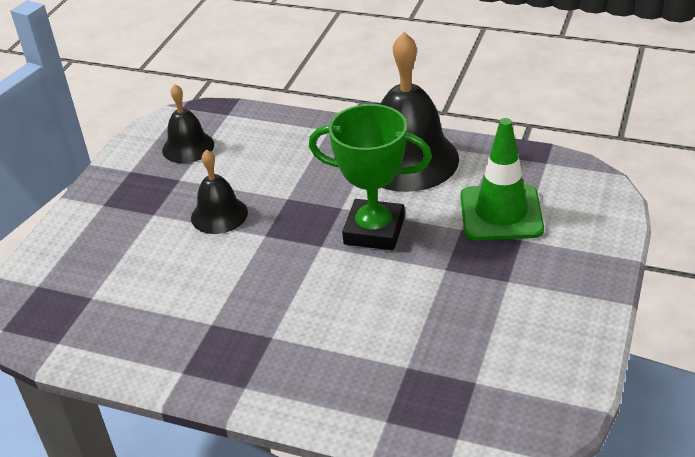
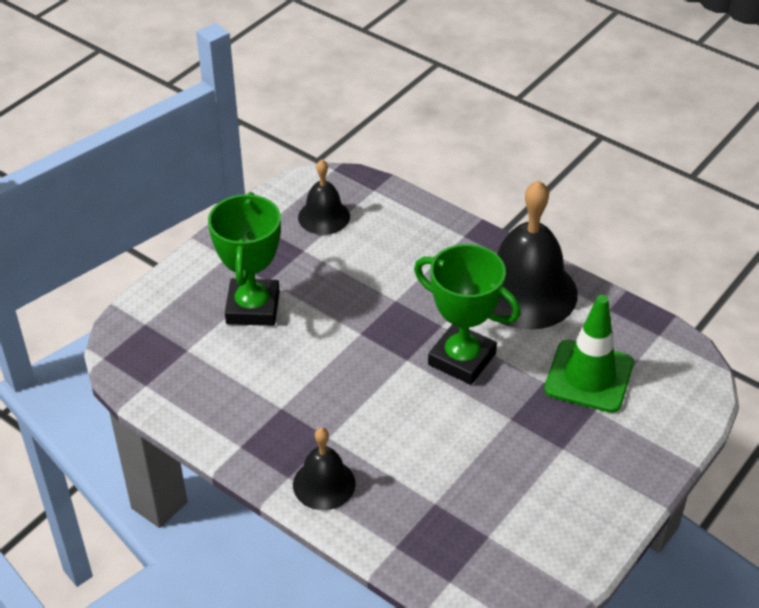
camera: 15 degrees right, 5 degrees up
(147, 241) = (253, 307): none -> green trophy
(219, 215) = (326, 299): black bell -> black bell (324, 484)

